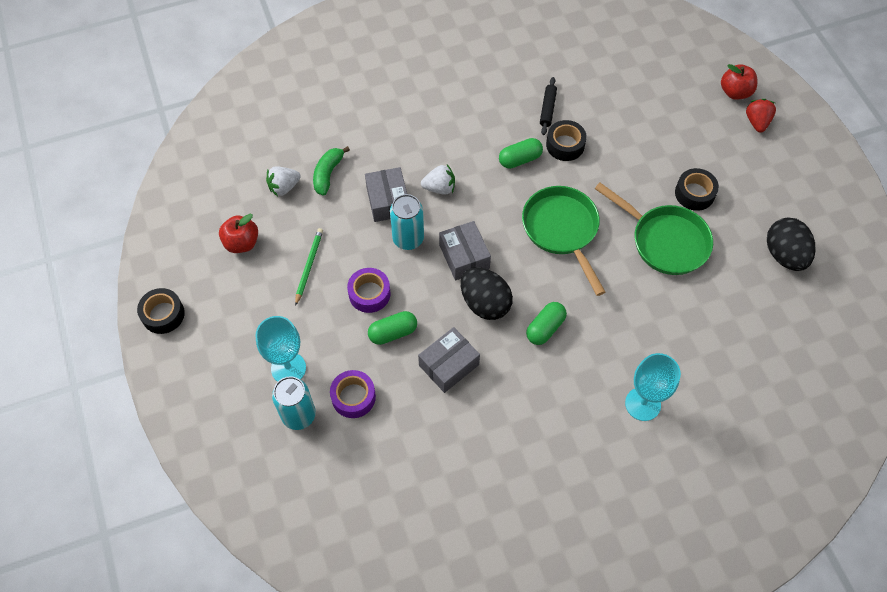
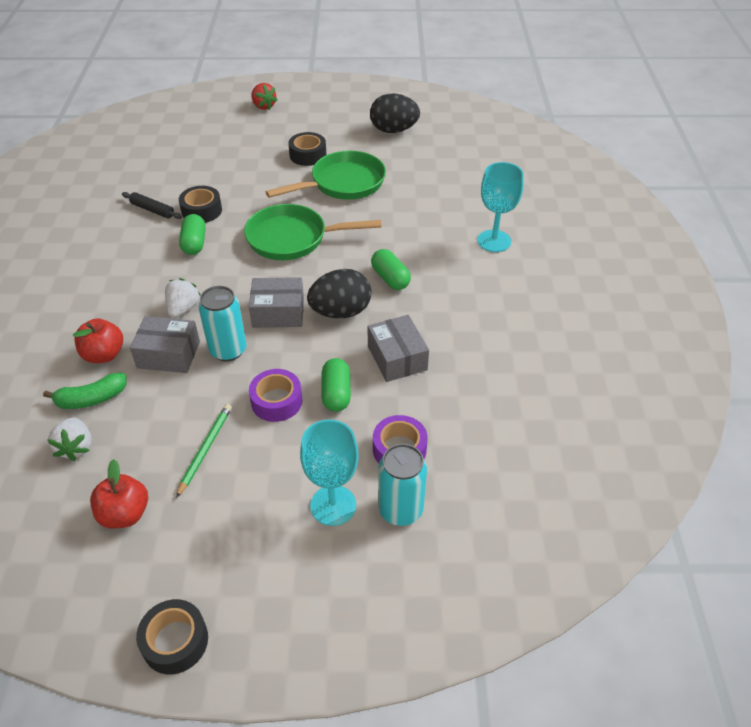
camera: 70 degrees left, 15 degrees down
(309, 266) = (205, 449): green pencil -> green pencil turned 75 degrees clockwise
(328, 174) = (92, 399): green banana -> green banana turned 60 degrees counterclockwise
(735, 92) = (226, 107): red apple -> red apple (104, 355)
(757, 122) = (263, 106): red strawberry -> red strawberry turned 150 degrees counterclockwise

